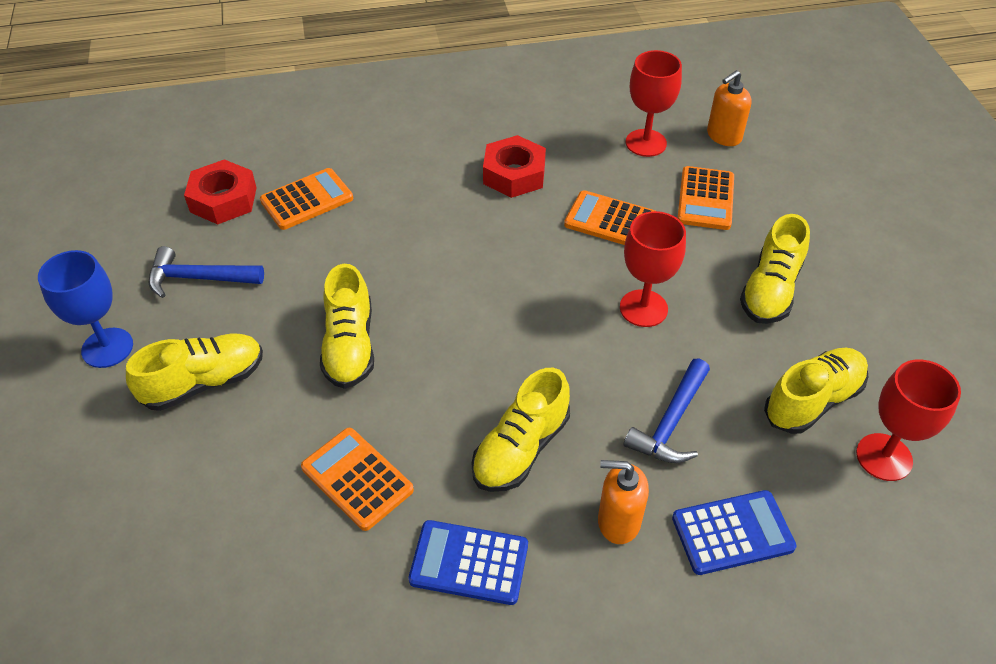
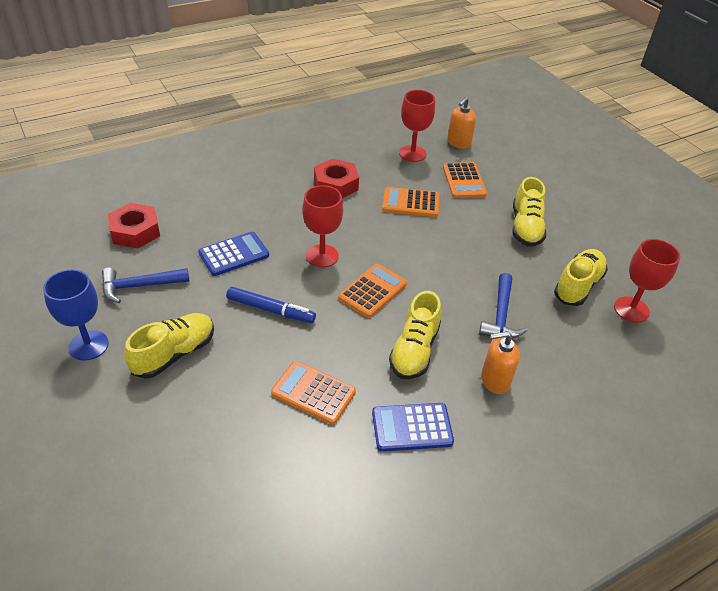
camera: 20 degrees left, 5 degrees down
(307, 200) = (198, 222): orange calculator -> orange calculator (372, 291)
(349, 346) = (270, 310): yellow shoe -> blue marker
(643, 308) = (454, 251): red goblet -> red goblet (322, 256)
(732, 533) = (565, 371): blue calculator -> blue calculator (234, 254)

